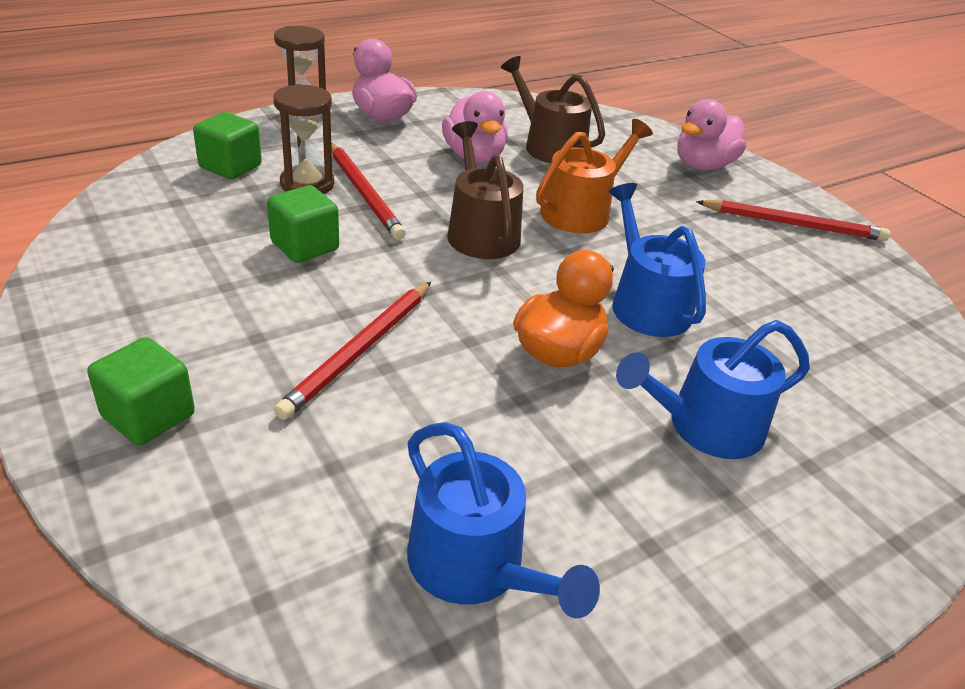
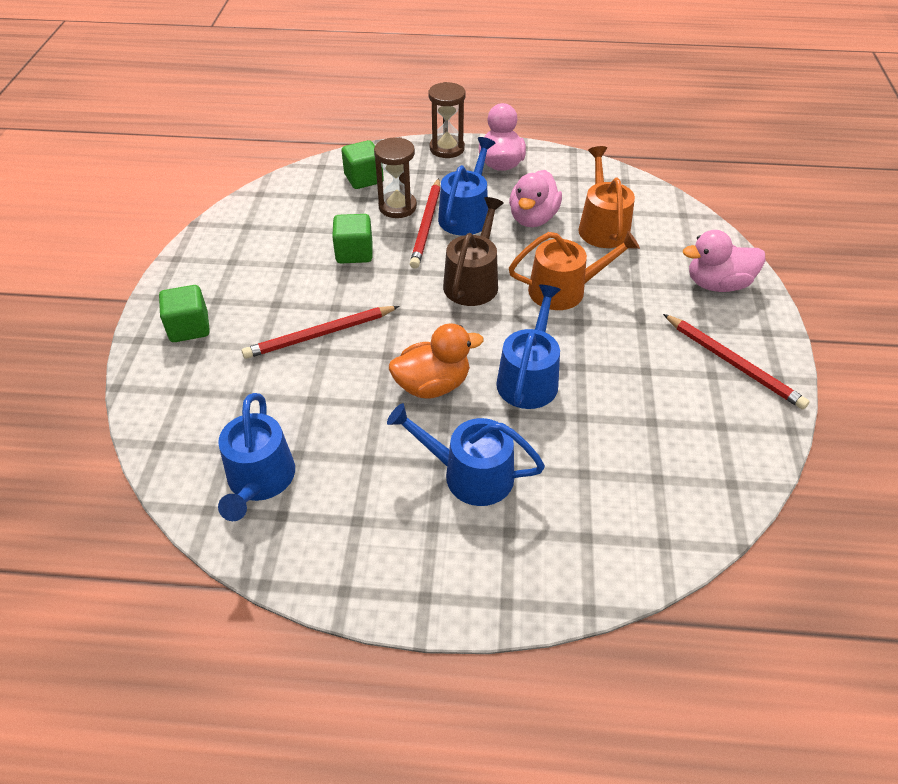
camera: 40 degrees right, 10 degrees up
(398, 172) = (465, 215): none -> blue watering can
(549, 146) = (602, 226): brown watering can -> orange watering can

